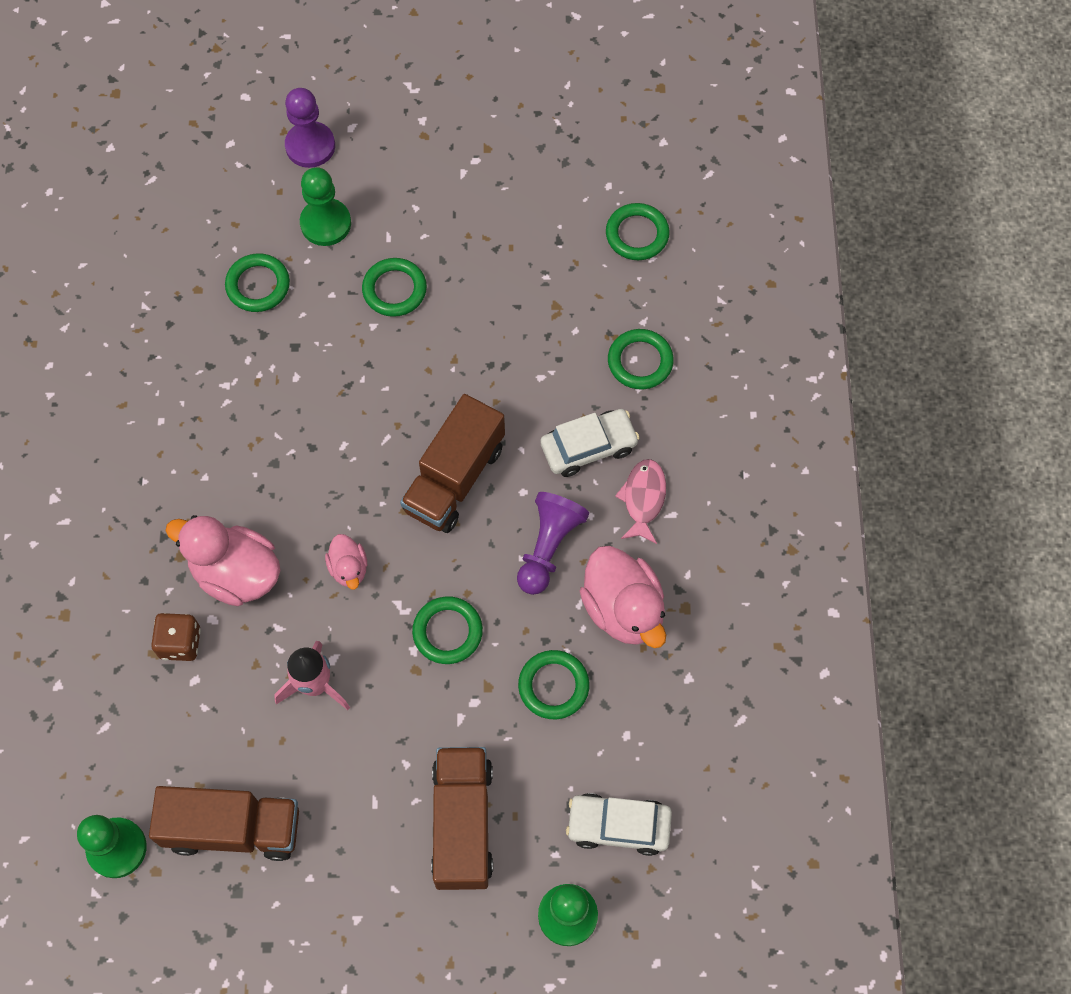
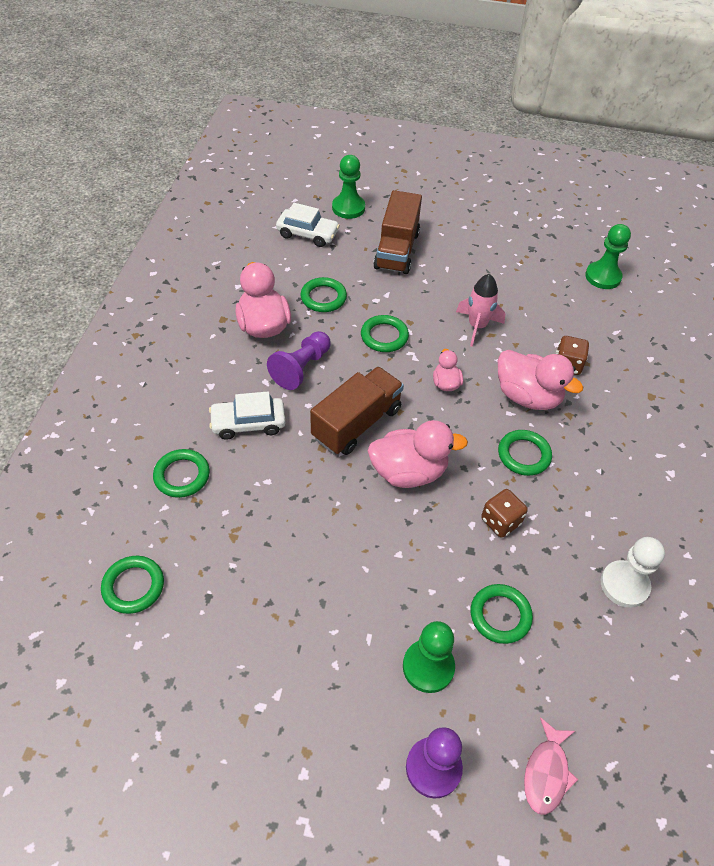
camera: 170 degrees left, 15 degrees down
(125, 345) = (624, 585): none -> white pawn
(233, 828) = (533, 272): brown truck -> none
(263, 387) = (500, 521): none -> brown dice
(378, 426) = (409, 472): none -> pink duck
(394, 290) = (373, 583): green ring -> green ring (524, 455)
(643, 499) = (222, 383): pink fish -> pink fish (546, 773)

